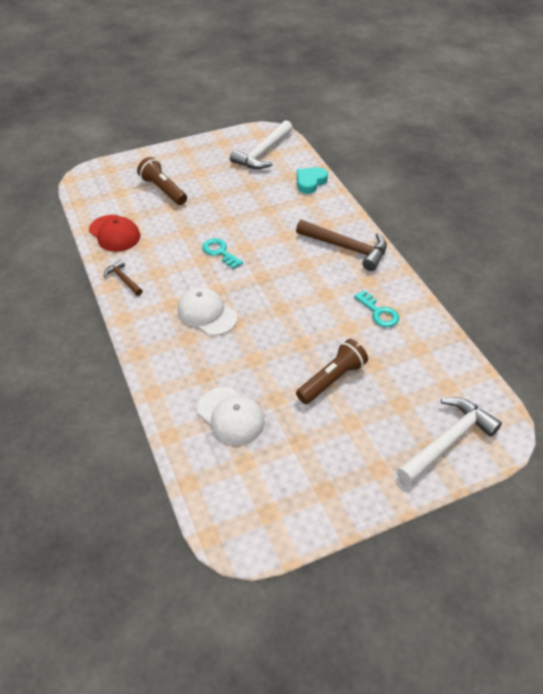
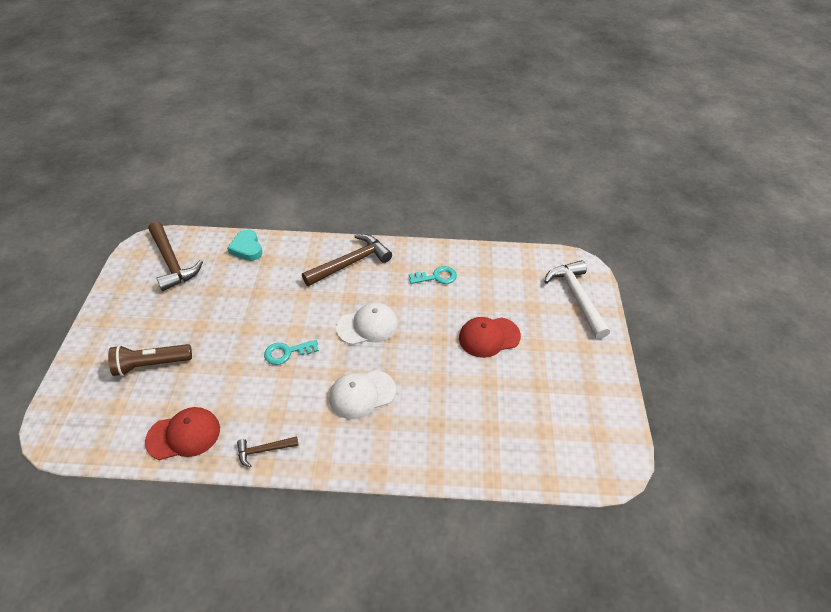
camera: 65 degrees left, 0 degrees up
(231, 416) = (492, 422): white cap -> white cap (367, 326)
(263, 153) = (172, 262): white hammer -> brown hammer
(332, 379) = (489, 337): brown flashlight -> red cap

